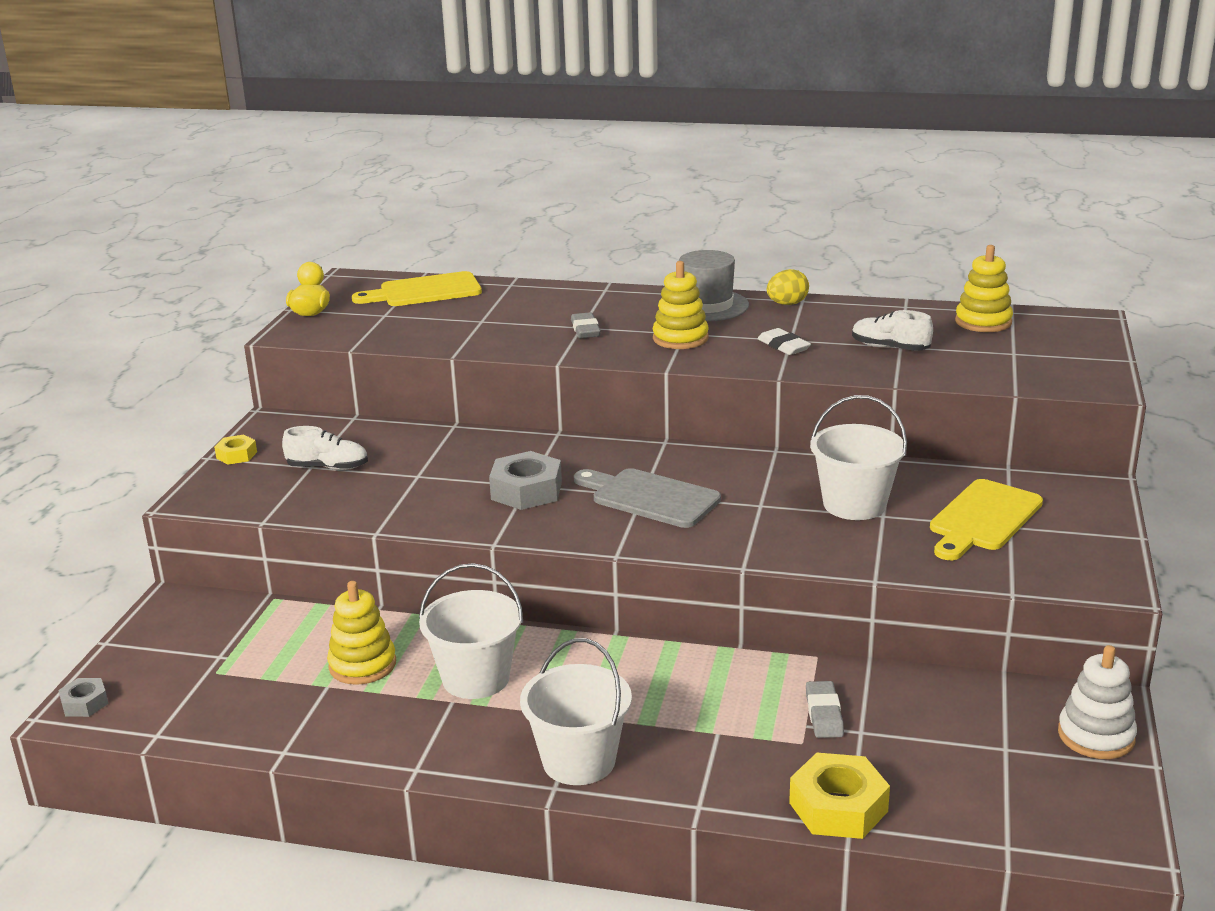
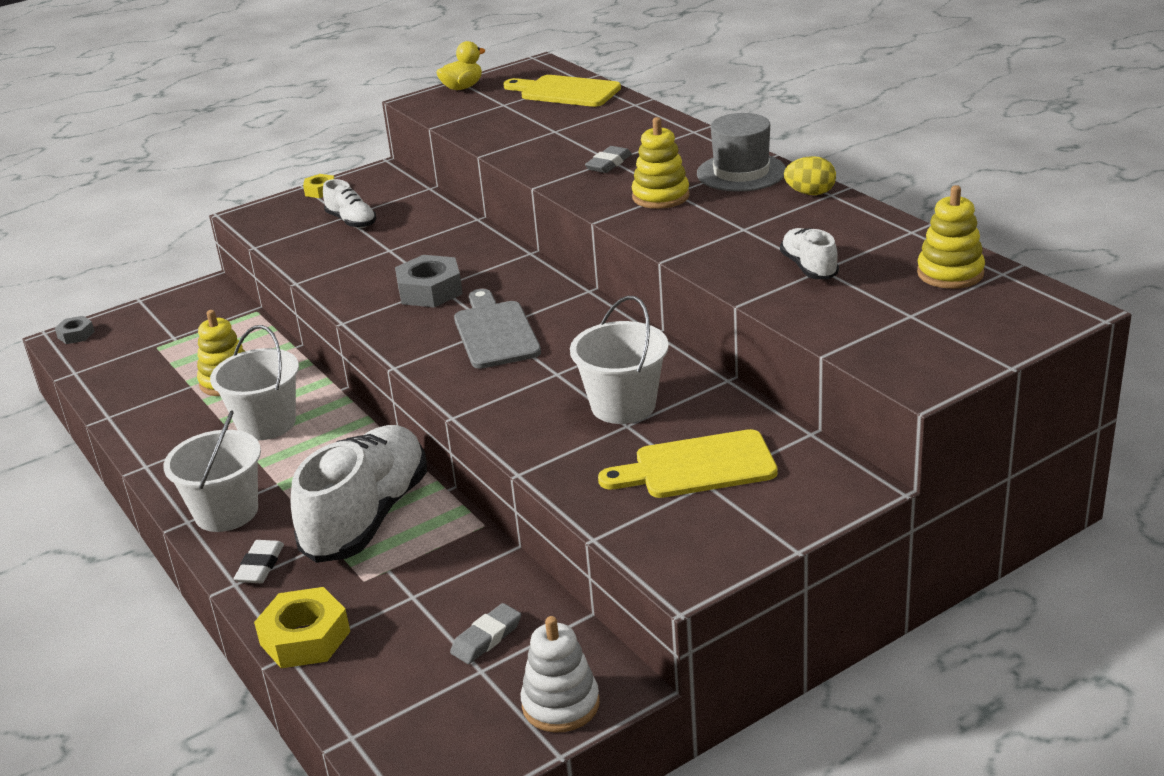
camera: 45 degrees right, 5 degrees up
(714, 699) = (367, 517): none -> white shoe
(783, 346) = (725, 233): white eraser -> white eraser (260, 566)
(824, 714) = (412, 569): grey eraser -> grey eraser (486, 638)

